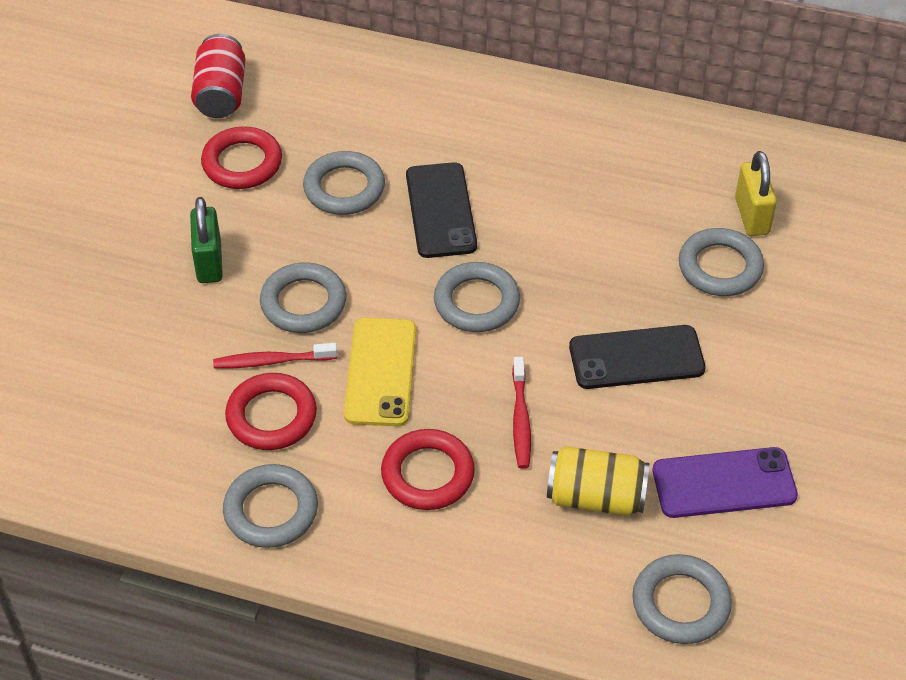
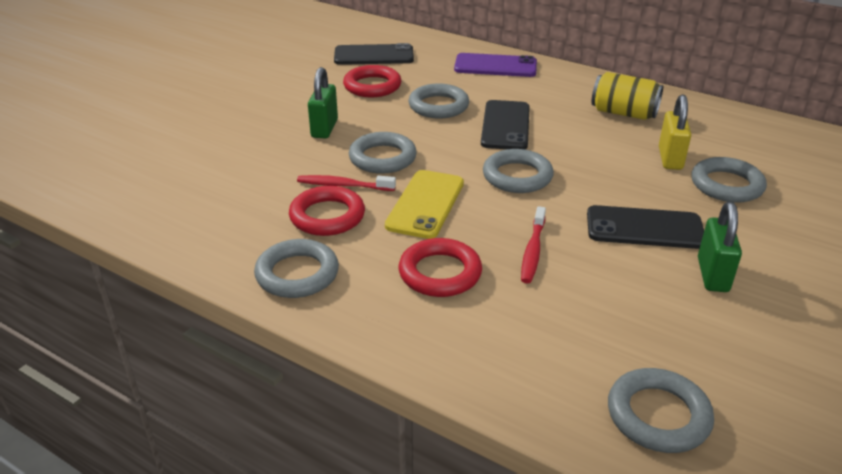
camera: 15 degrees right, 15 degrees down
(221, 94) = (374, 55): red can -> black phone
(595, 497) = (588, 315): yellow can -> yellow can (623, 113)
(715, 412) = (712, 275): none -> green padlock
(724, 483) = (715, 326): purple phone -> purple phone (495, 66)
(752, 216) = (757, 160): yellow padlock -> yellow padlock (670, 158)

